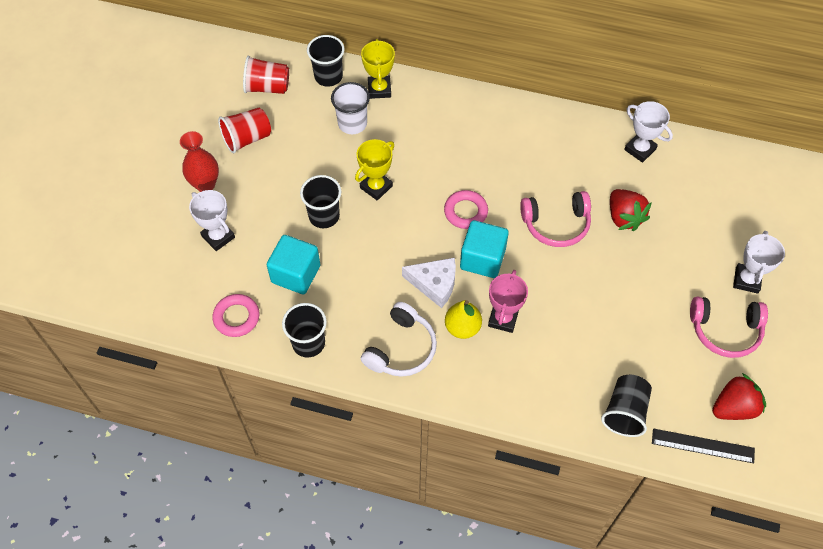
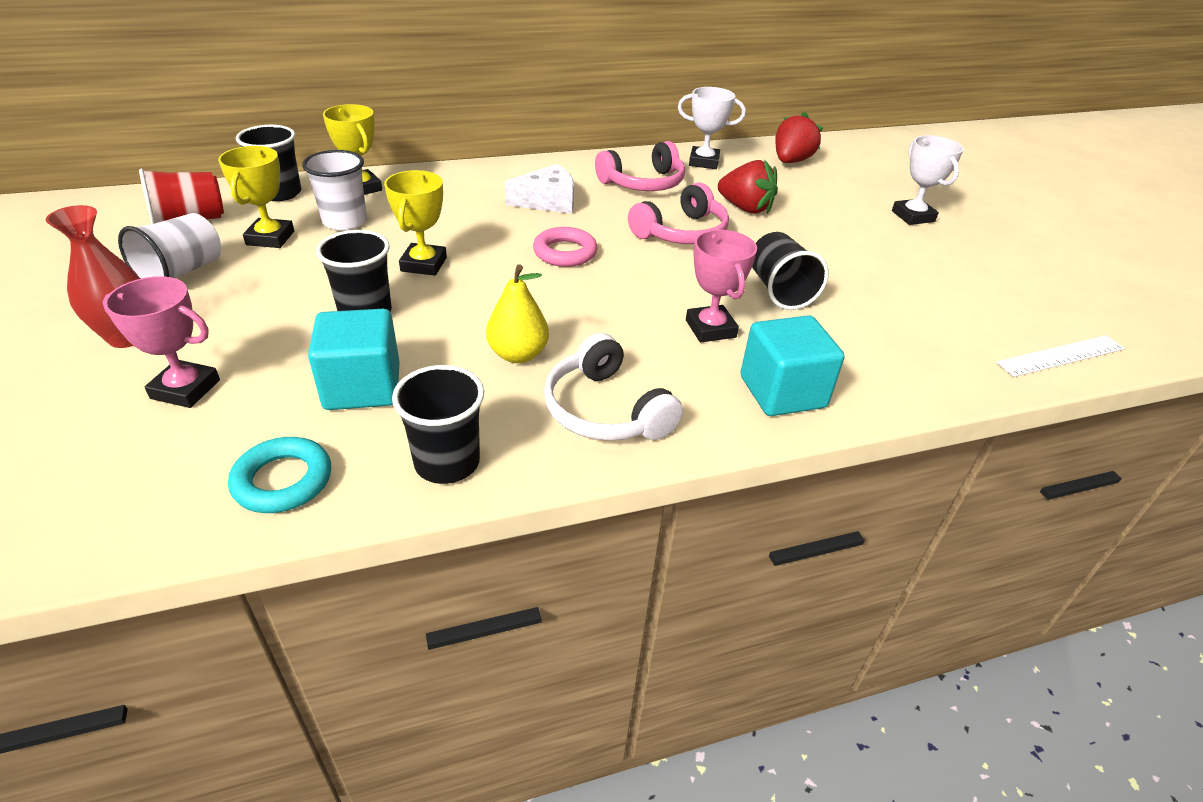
camera: 35 degrees left, 20 degrees down
(218, 237) = (185, 389): white trophy -> pink trophy
(236, 317) = (283, 481): pink ring -> turquoise ring
(247, 138) = (182, 272): red cup -> white cup
(304, 124) = (270, 238): none -> yellow trophy
(401, 348) = (605, 410): white headphones -> white headphones turned 150 degrees clockwise
(434, 284) = (588, 327): white cheese -> white cheese (547, 201)
(462, 327) = (668, 356): yellow pear -> yellow pear (518, 354)
(482, 259) = (627, 285): turquoise cube -> turquoise cube (782, 392)
(625, 412) = (948, 360): black cup -> black cup (779, 290)
(703, 445) = (1060, 355): black ruler -> white ruler
(725, 330) = (946, 256): pink headphones -> pink headphones (643, 183)
(734, 407) = (1039, 311): red strawberry -> red strawberry (791, 161)

